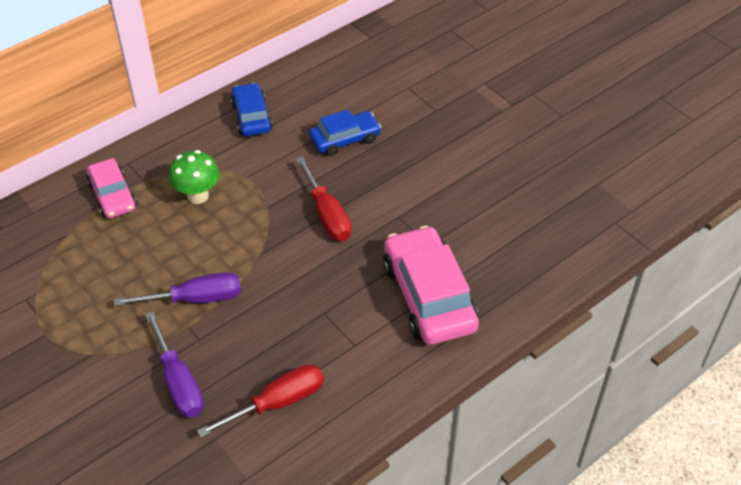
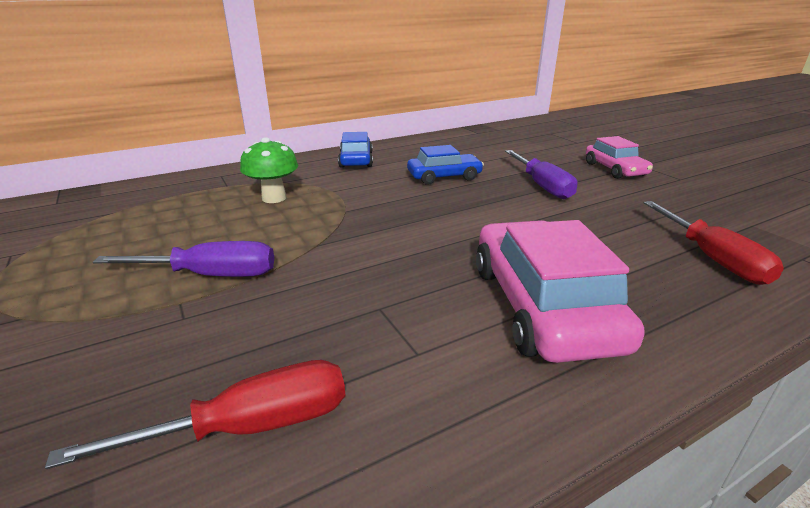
camera: 10 degrees right, 20 degrees down
(112, 195) = (188, 191): pink car -> pink car (614, 169)
(178, 382) = (109, 368): purple screwdriver -> purple screwdriver (542, 186)
(327, 214) = (411, 221): red screwdriver -> red screwdriver (712, 258)

